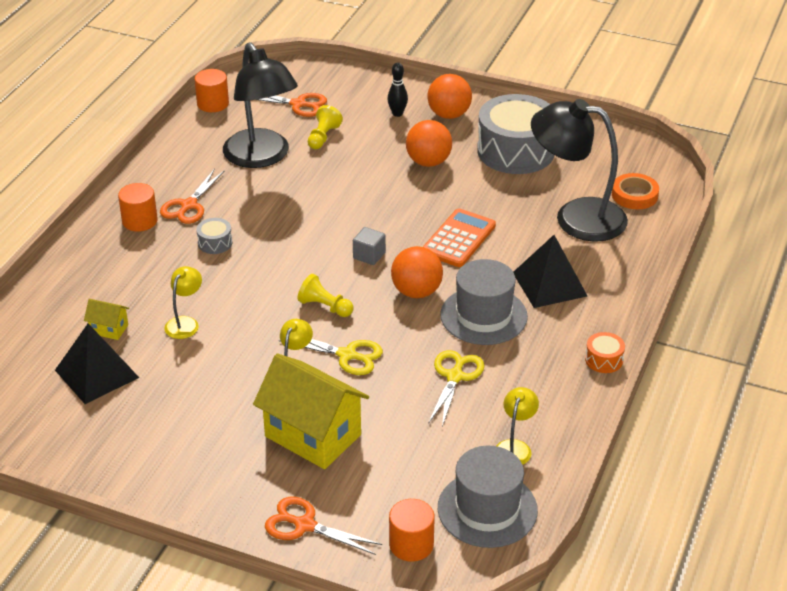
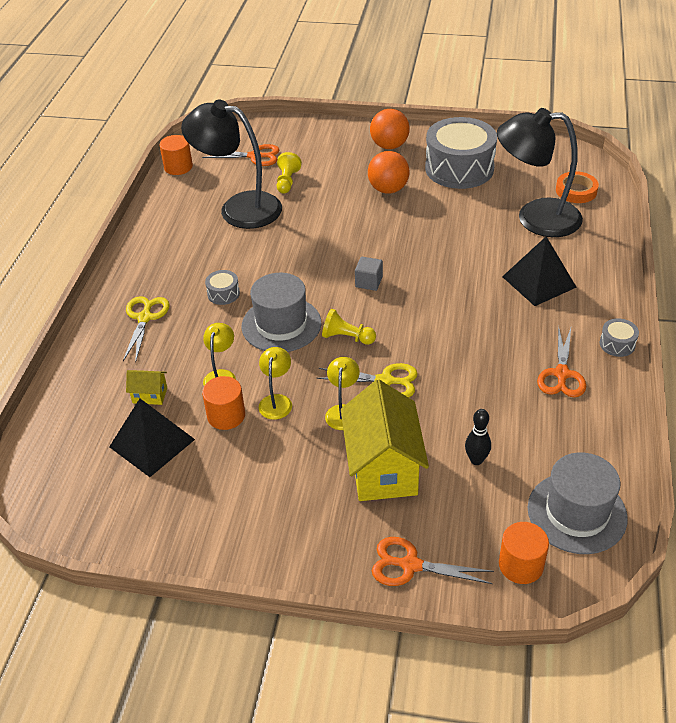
camera: 10 degrees left, 5 degrees up
(140, 221) = (146, 284): orange cylinder -> orange cylinder (226, 415)
(188, 205) = (187, 262): orange scissors -> orange scissors (561, 374)
(261, 157) = (239, 208): black lamp -> black lamp turned 150 degrees clockwise
(313, 435) = (383, 468): yellow house -> yellow house turned 60 degrees clockwise
(397, 114) = (344, 151): black bowling pin -> black bowling pin (476, 460)
(416, 292) = (424, 309): orange ball -> none
(455, 377) = (492, 384): yellow scissors -> yellow scissors (145, 318)
(459, 239) = (442, 254): orange calculator -> none
(483, 316) = (493, 321): grey hat -> grey hat (281, 324)
(515, 447) = (575, 444): yellow lamp -> yellow lamp (276, 401)
(604, 360) = (617, 344): orange drum -> grey drum

